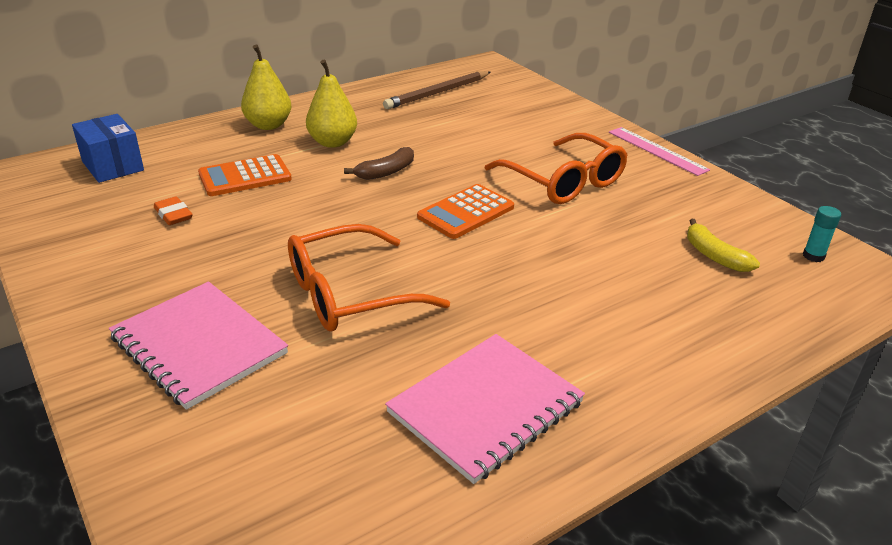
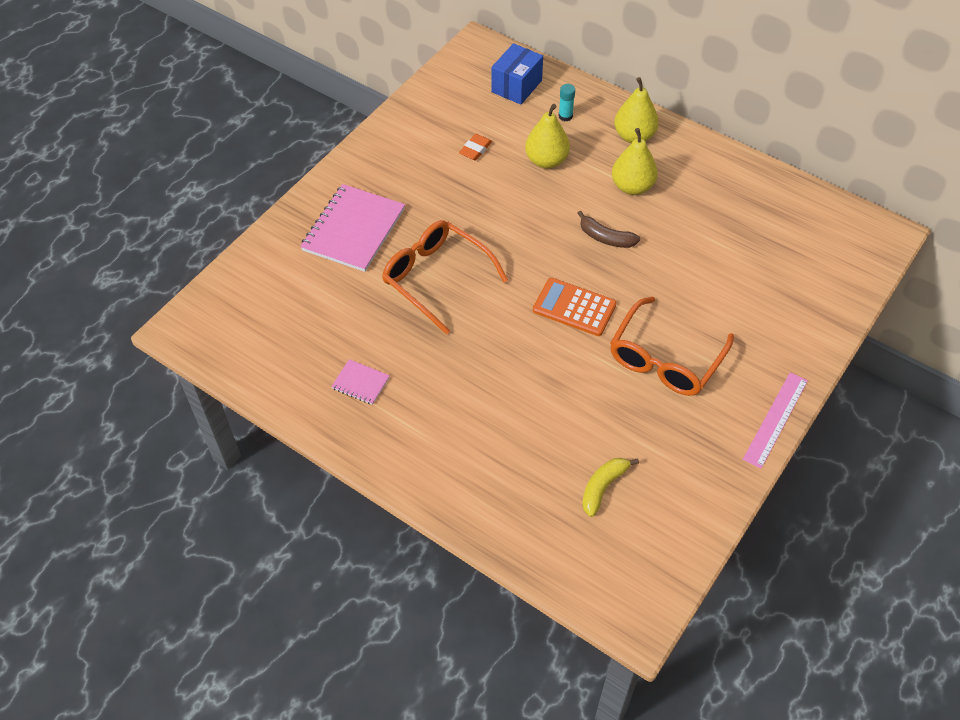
camera: 70 degrees right, 20 degrees up
(245, 176) = (546, 160): orange calculator -> yellow pear
(438, 93) = (781, 220): brown pencil -> none
(486, 408) = (360, 383): pink notebook -> pink notebook, size x0.47
(813, 256) = (644, 562): turquoise glue stick -> turquoise glue stick (565, 116)

